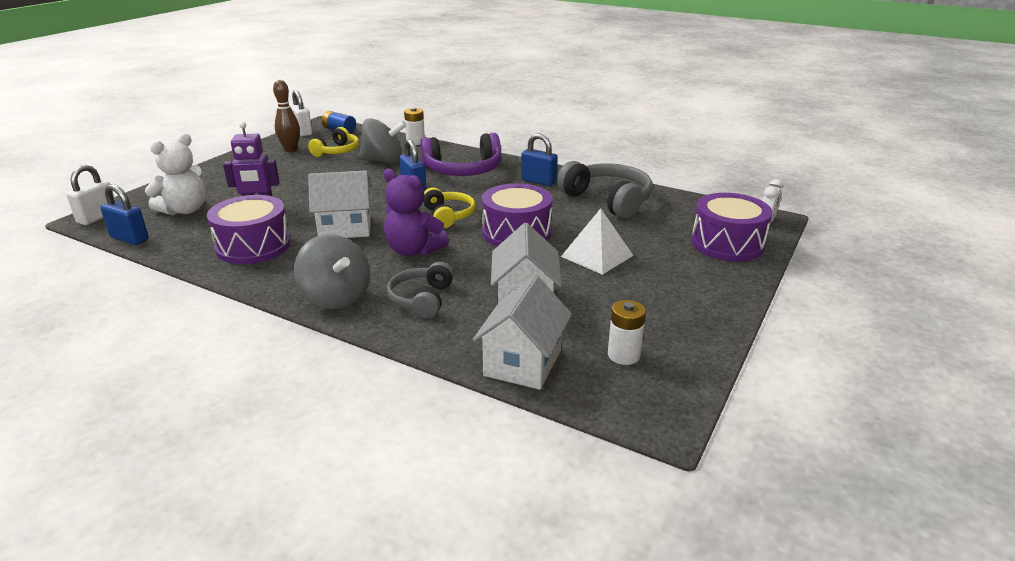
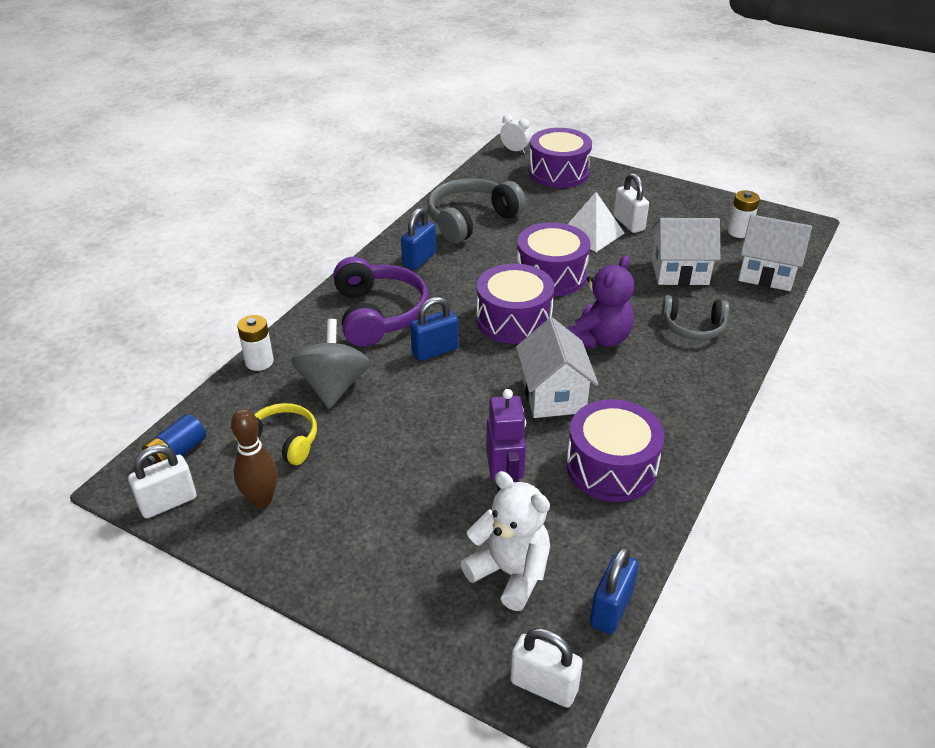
camera: 90 degrees left, 10 degrees up
(336, 297) = (706, 381): grey spinning top -> none
(448, 216) = (514, 320): yellow headphones -> purple drum
(624, 278) = (628, 223): none -> white padlock

